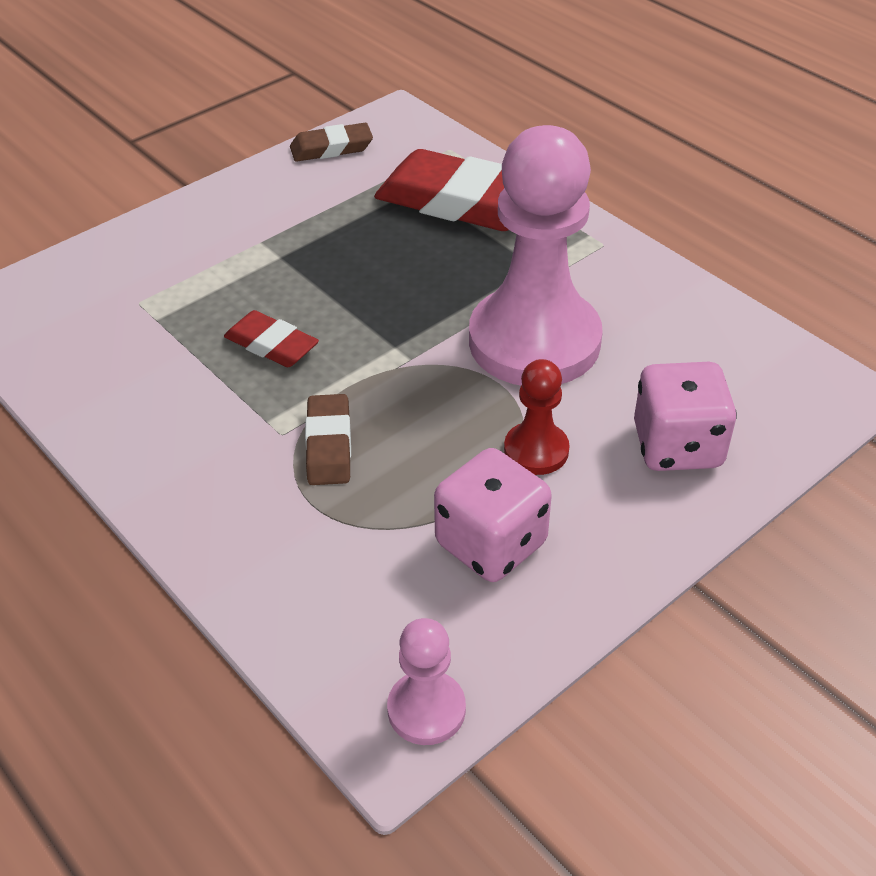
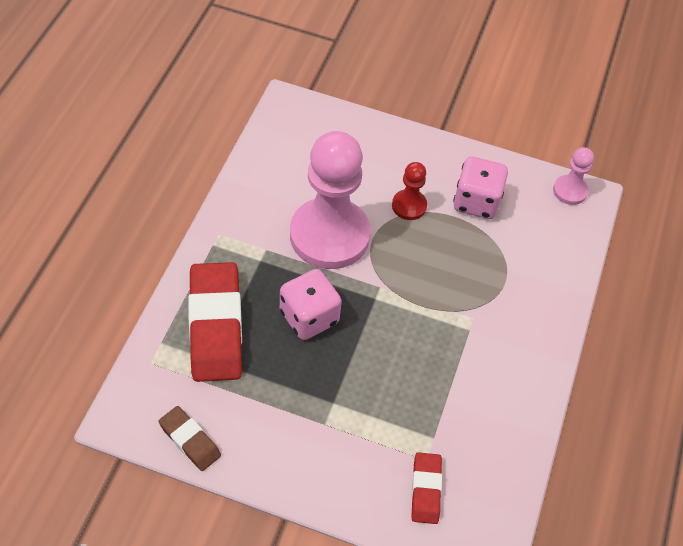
camera: 125 degrees left, 10 degrees up
(272, 345) = (414, 360): red eraser -> red eraser (425, 490)
(328, 445) = (466, 292): brown eraser -> none
(677, 446) = (368, 154): pink dice -> pink dice (309, 317)

